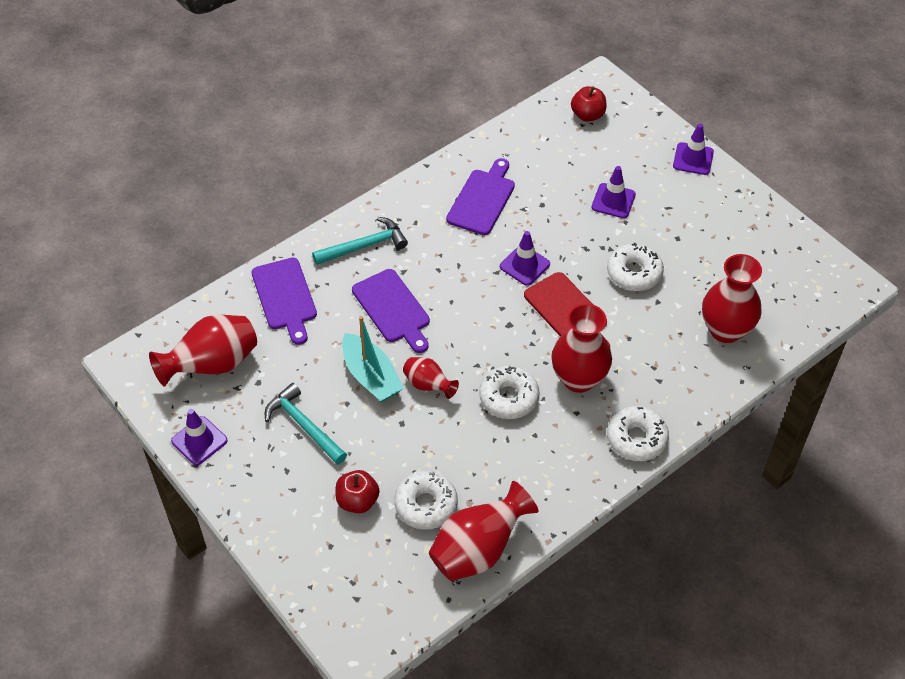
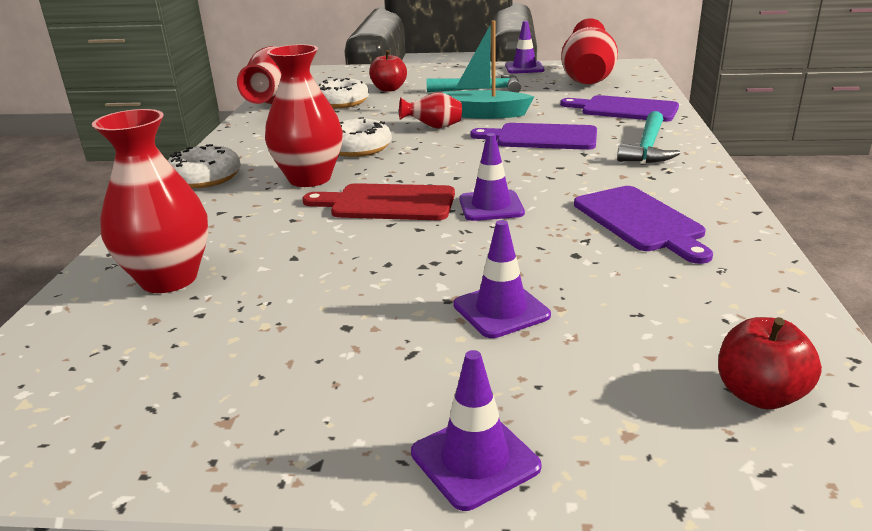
camera: 135 degrees right, 25 degrees down
(634, 273) = (358, 263): white donut -> none

